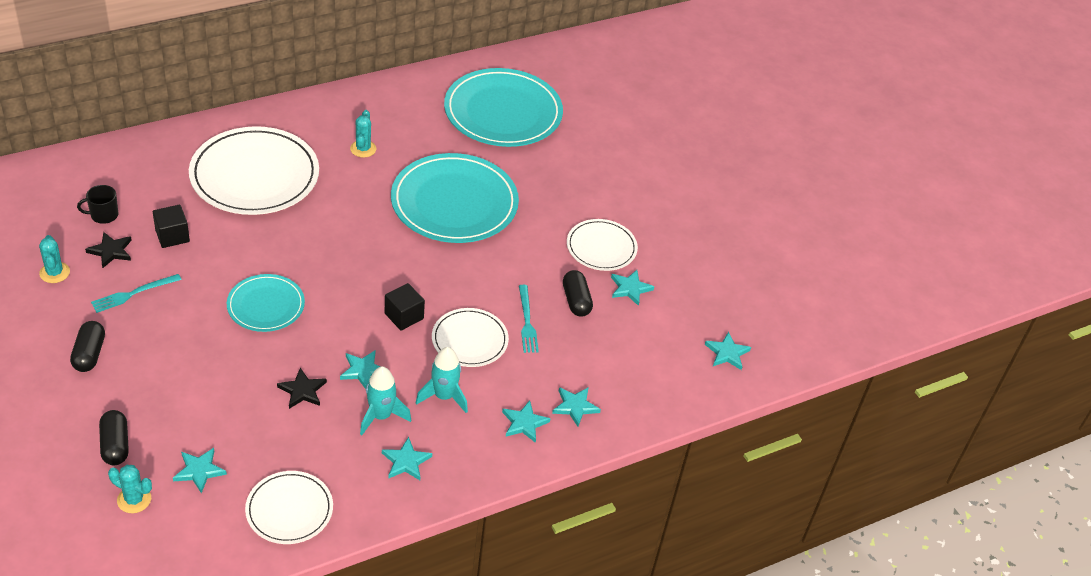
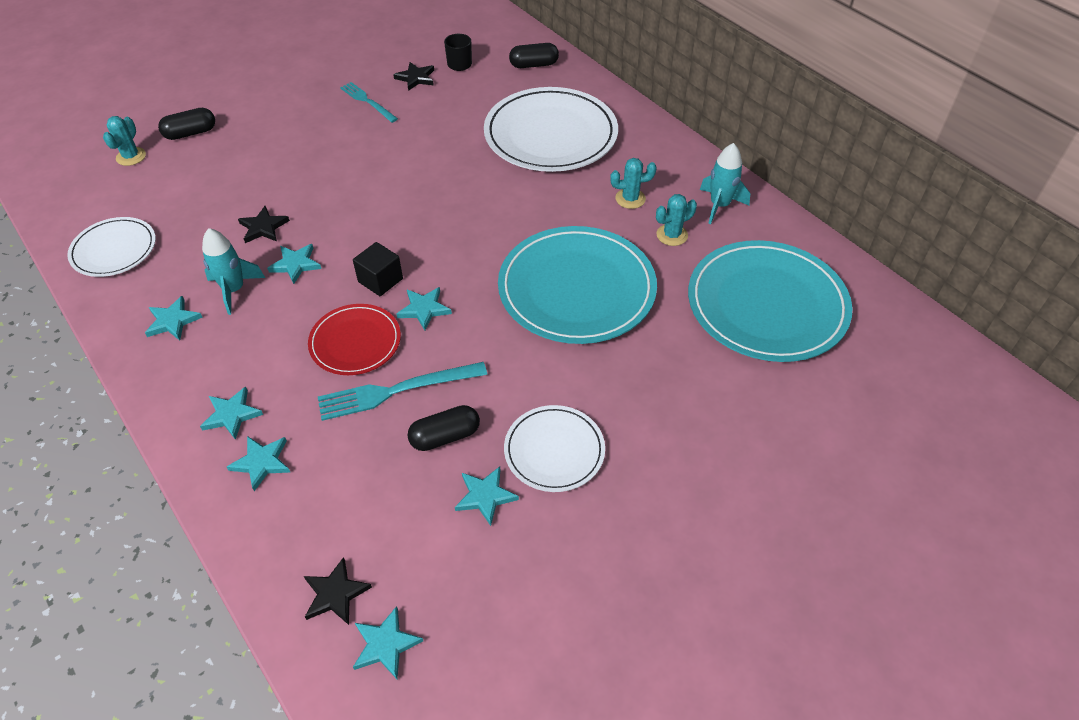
camera: 85 degrees right, 5 degrees up
(54, 273) = (381, 57): turquoise cactus -> turquoise cactus (672, 235)
(89, 354) = (291, 96): black capsule -> black capsule (534, 65)
(172, 236) = (447, 105): black cube -> none
(199, 471) = (162, 185): turquoise star -> turquoise star (424, 309)
(266, 305) = (372, 180): turquoise plate -> none
(444, 396) = (266, 335): turquoise rocket -> turquoise rocket (719, 205)
(469, 340) = (355, 342): white plate -> red plate
(527, 321) = (396, 391): turquoise fork -> turquoise fork, size x1.52
(689, 374) = (335, 594): none -> black star

